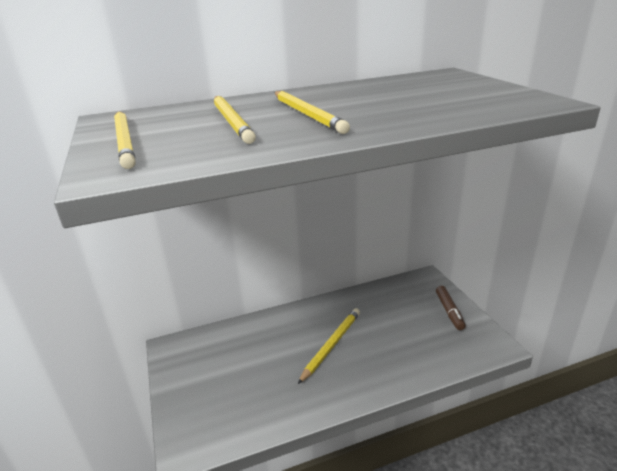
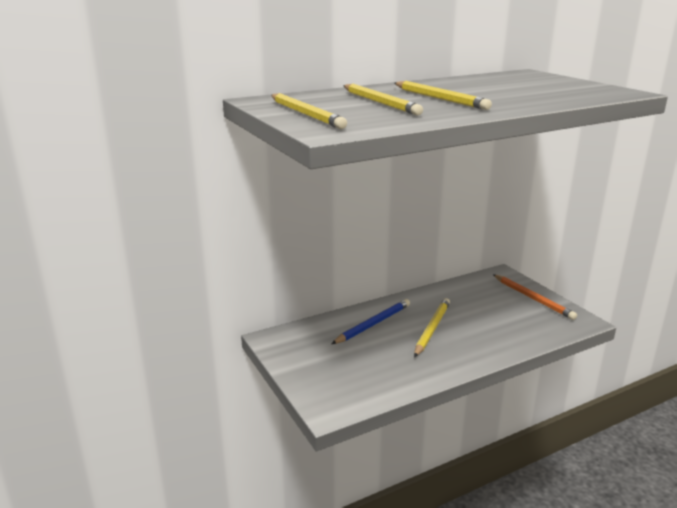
camera: 10 degrees left, 5 degrees down
(275, 335) = (373, 324): none -> blue pencil
(449, 311) = (532, 298): brown marker -> orange pencil

